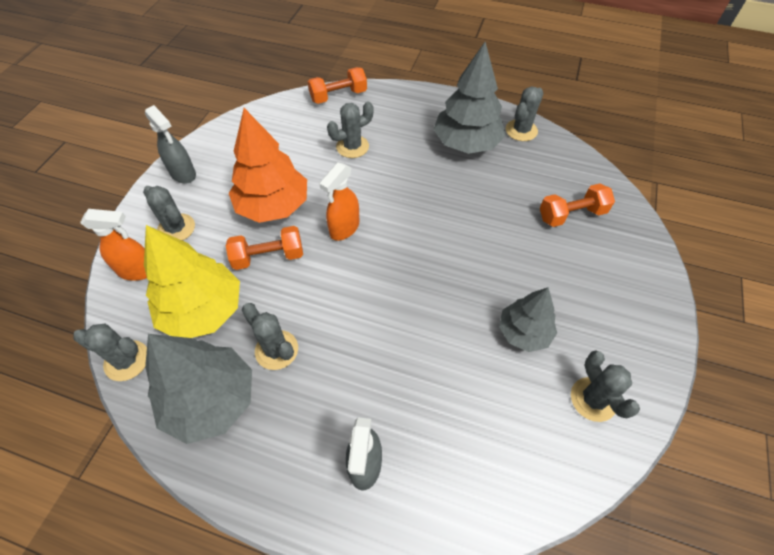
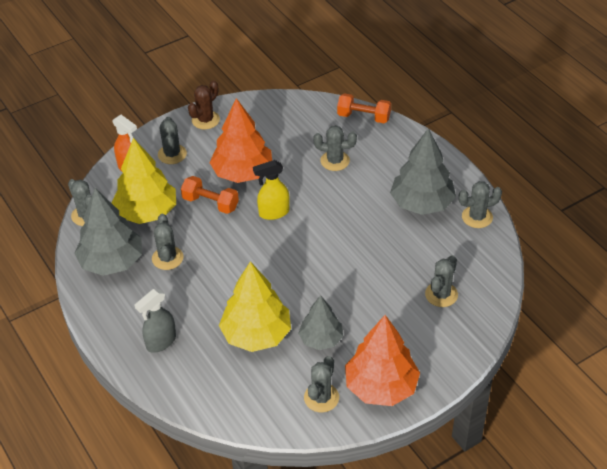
camera: 40 degrees right, 10 degrees down
(183, 174) = (205, 120): grey spray bottle -> brown cactus
(344, 228) = (273, 213): orange spray bottle -> yellow spray bottle
(458, 374) = (256, 334): none -> yellow tree
(571, 215) = (441, 294): orange dumbbell -> grey cactus
(628, 343) = (381, 387): none -> orange tree

